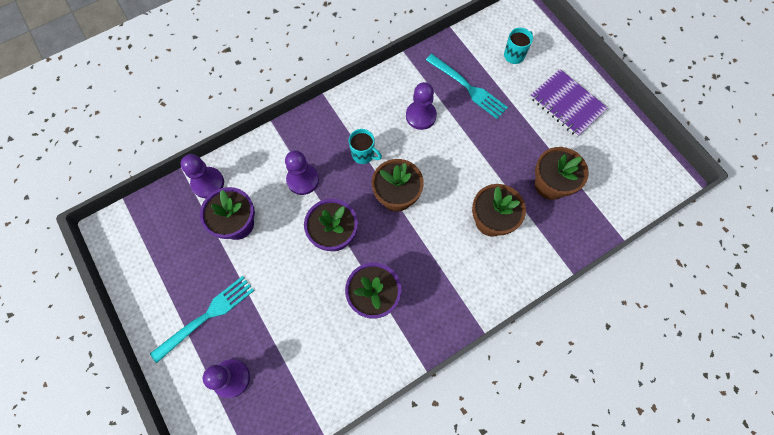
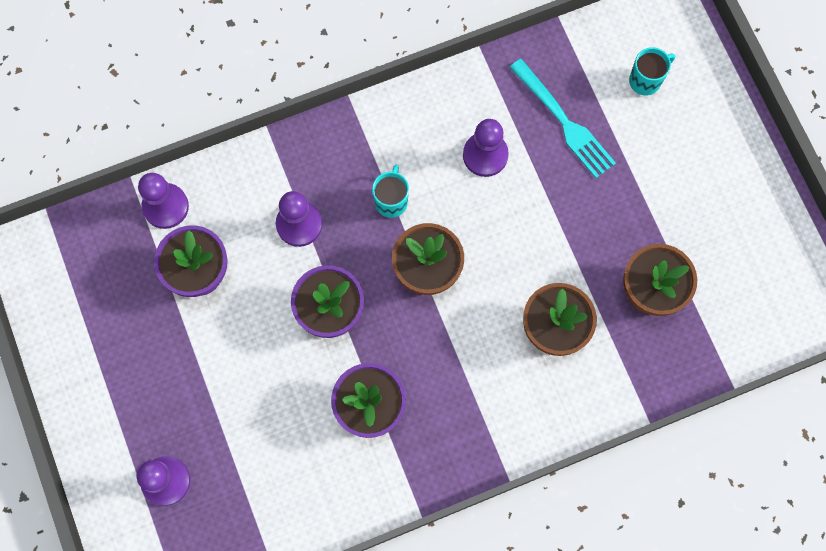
camera: 10 degrees right, 5 degrees up
(207, 316) = (144, 393): turquoise fork -> none
(363, 155) = (391, 201): turquoise mug -> turquoise mug turned 120 degrees counterclockwise
(567, 104) = (705, 172): purple notebook -> none

